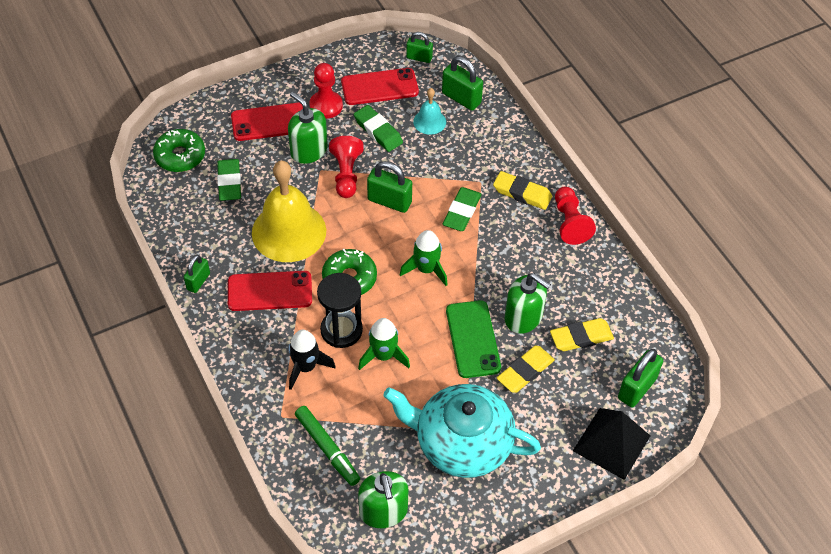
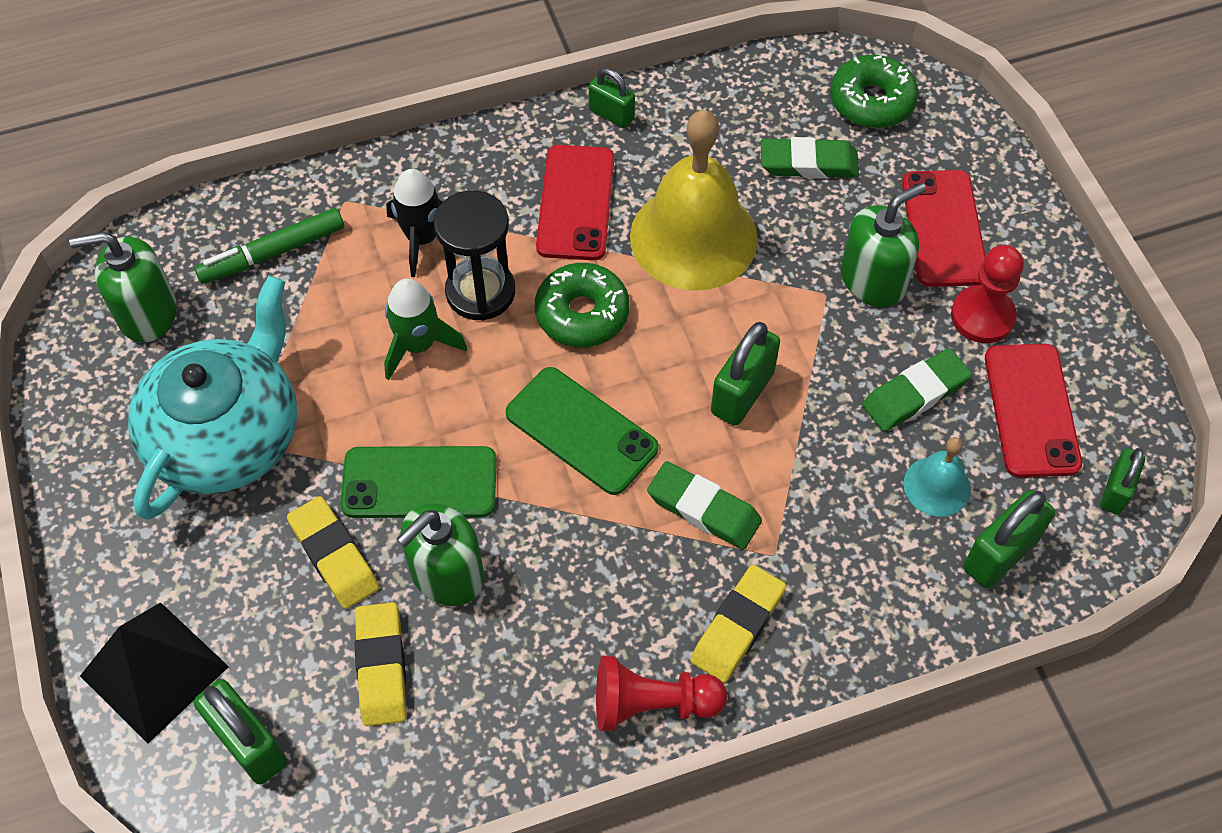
camera: 100 degrees right, 5 degrees up
(346, 174) = (812, 332): red pawn -> none
(426, 269) = (581, 431): green rocket -> green phone

